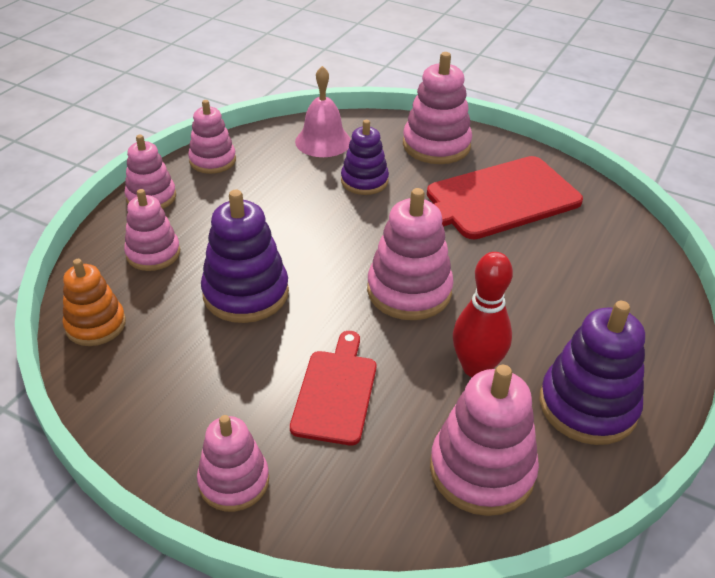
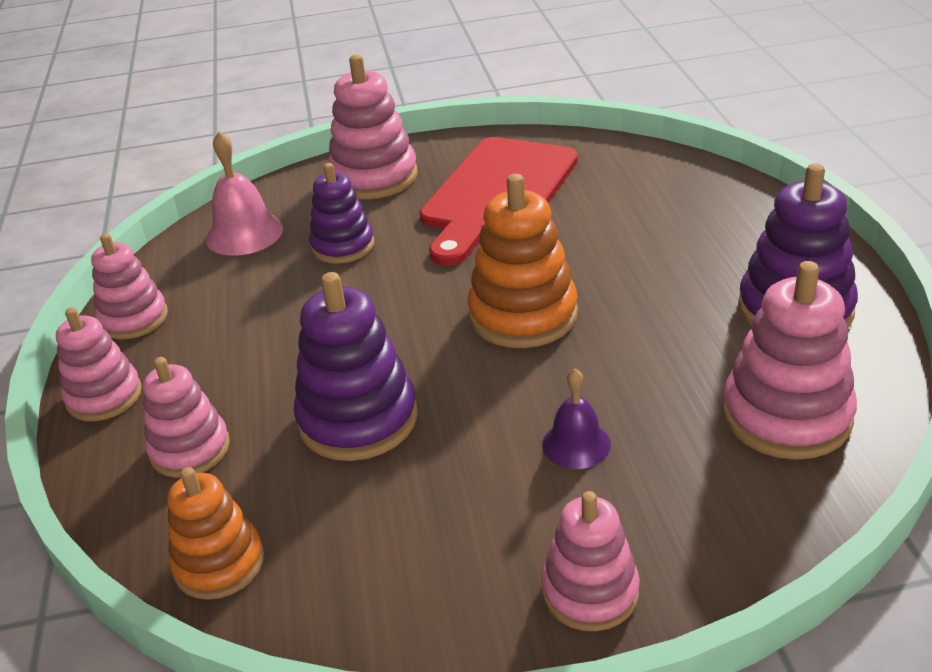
camera: 35 degrees left, 5 degrees down
(336, 392) = (576, 444): red cutting board -> purple bell
(409, 291) = (523, 315): pink stacking toy -> orange stacking toy
(476, 368) = (670, 339): red bowling pin -> none

